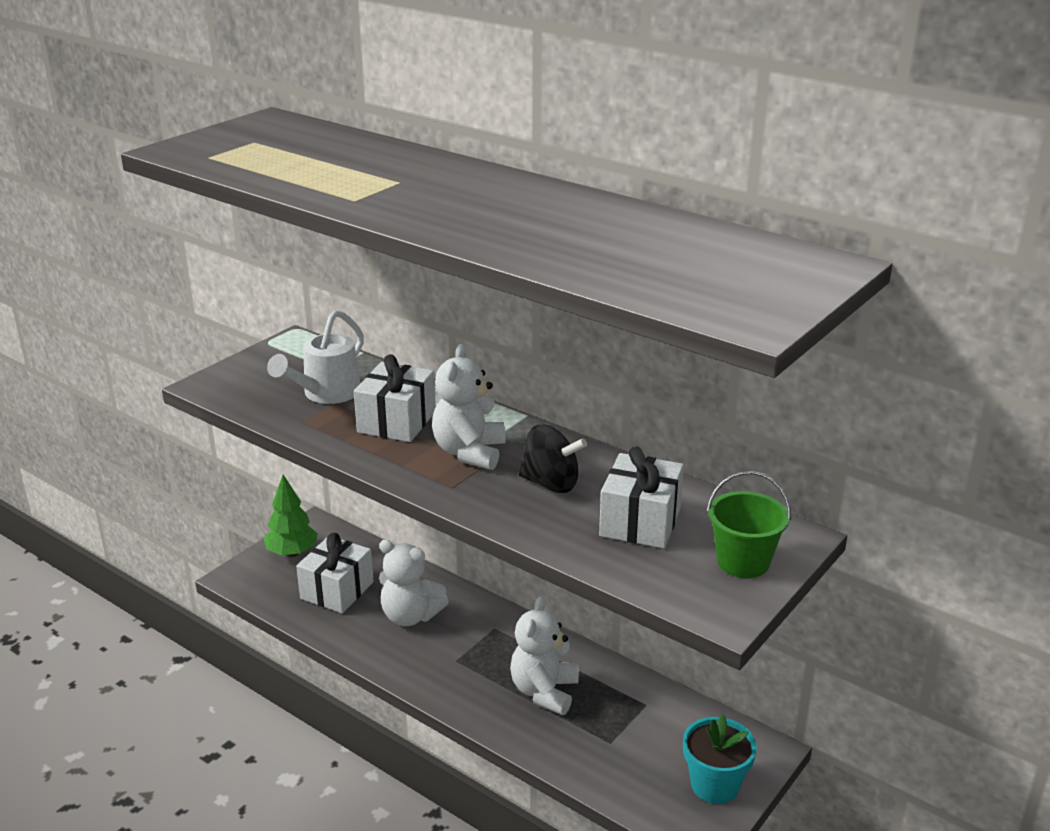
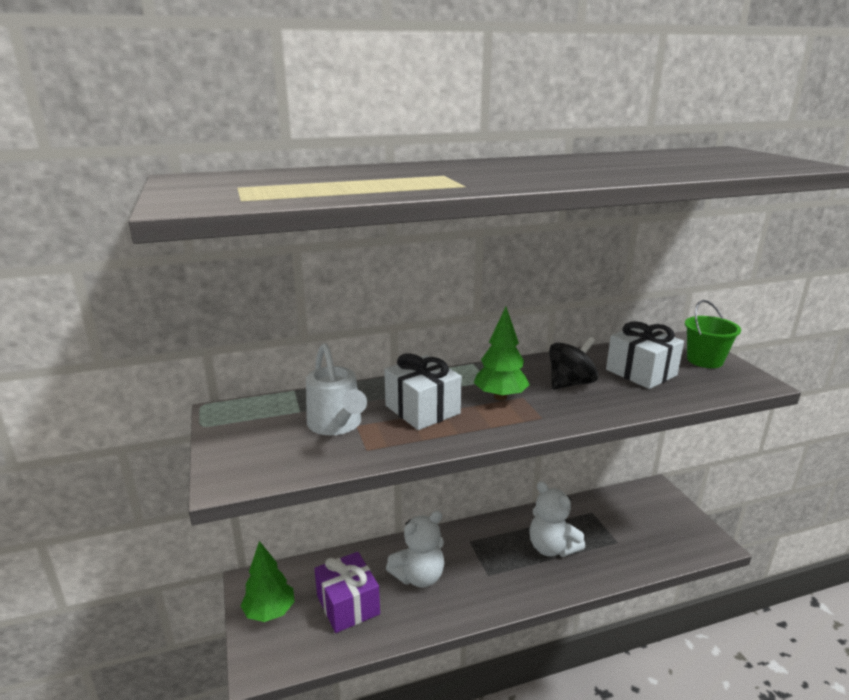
camera: 55 degrees left, 5 degrees down
(337, 590) = (348, 605): white gift -> purple gift
(469, 452) = (500, 397): white teddy bear -> green tree
(714, 785) = (676, 519): turquoise flower pot -> none

